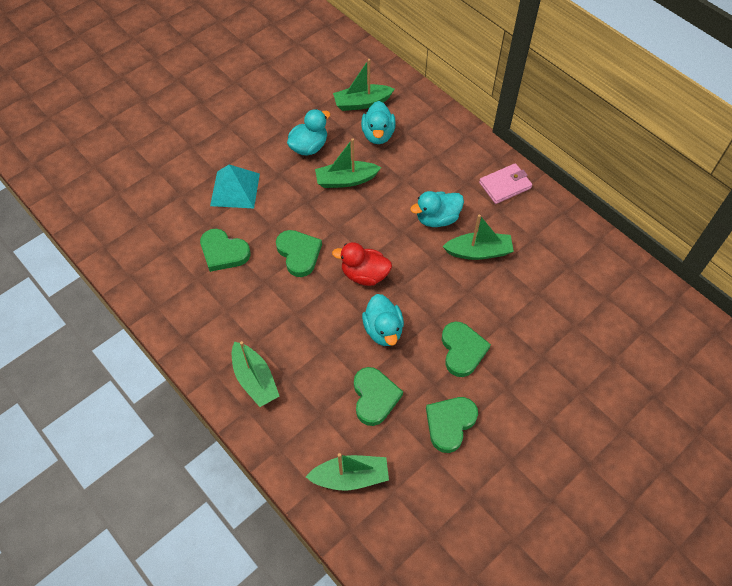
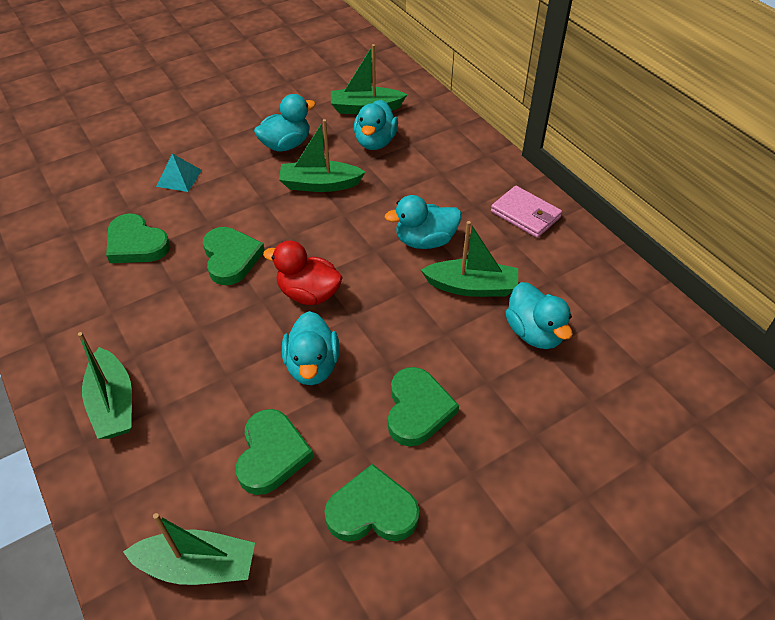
camera: 10 degrees right, 10 degrees down
(235, 189) = (179, 178): turquoise pyramid -> turquoise pyramid, size x0.62
(450, 423) = (372, 511): green heart -> green heart turned 45 degrees clockwise
(505, 185) = (525, 214): pink wallet -> pink wallet turned 60 degrees clockwise
(528, 281) = (534, 333): none -> turquoise duck

